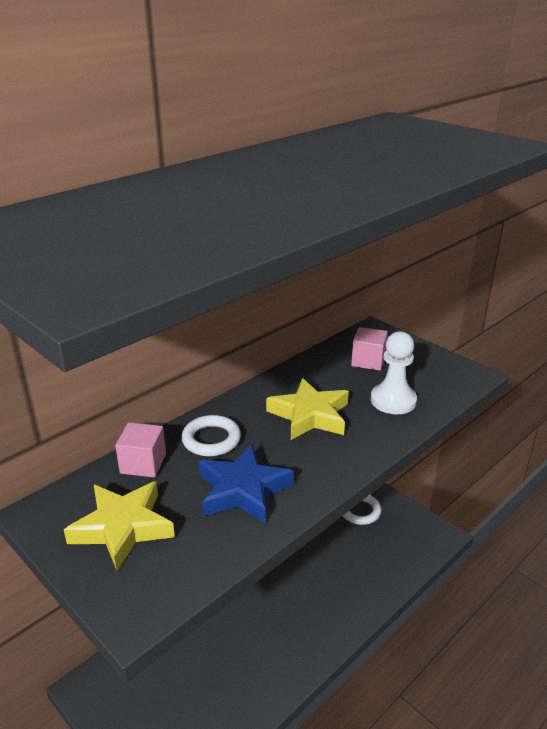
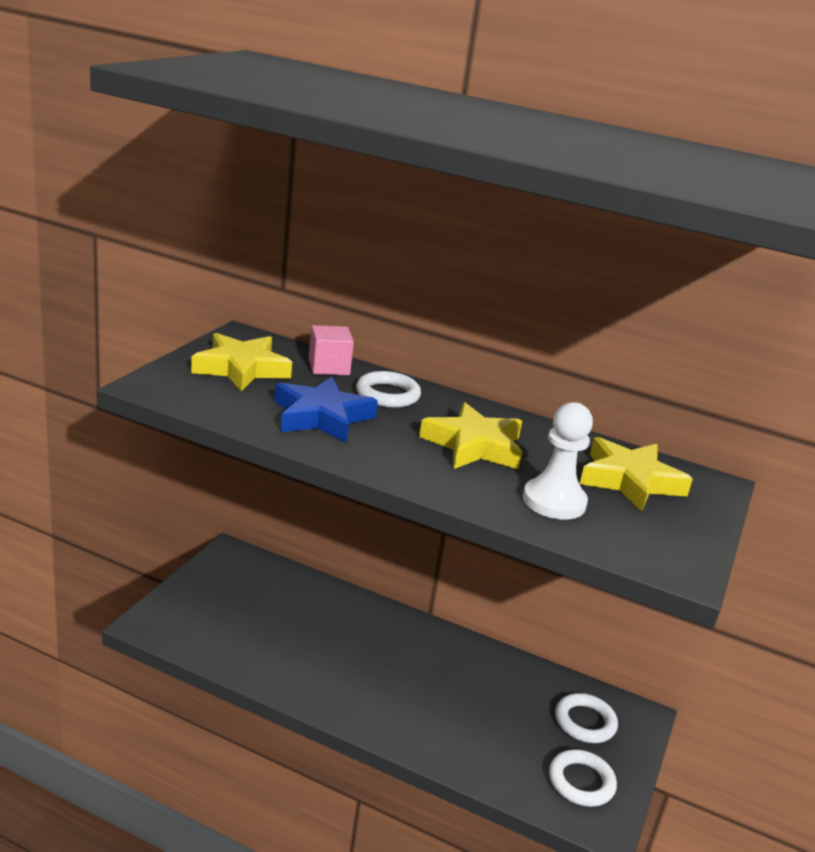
camera: 65 degrees right, 5 degrees down
(368, 361) = (629, 481): pink cube -> yellow star
(409, 532) = (581, 782): none -> white ring

